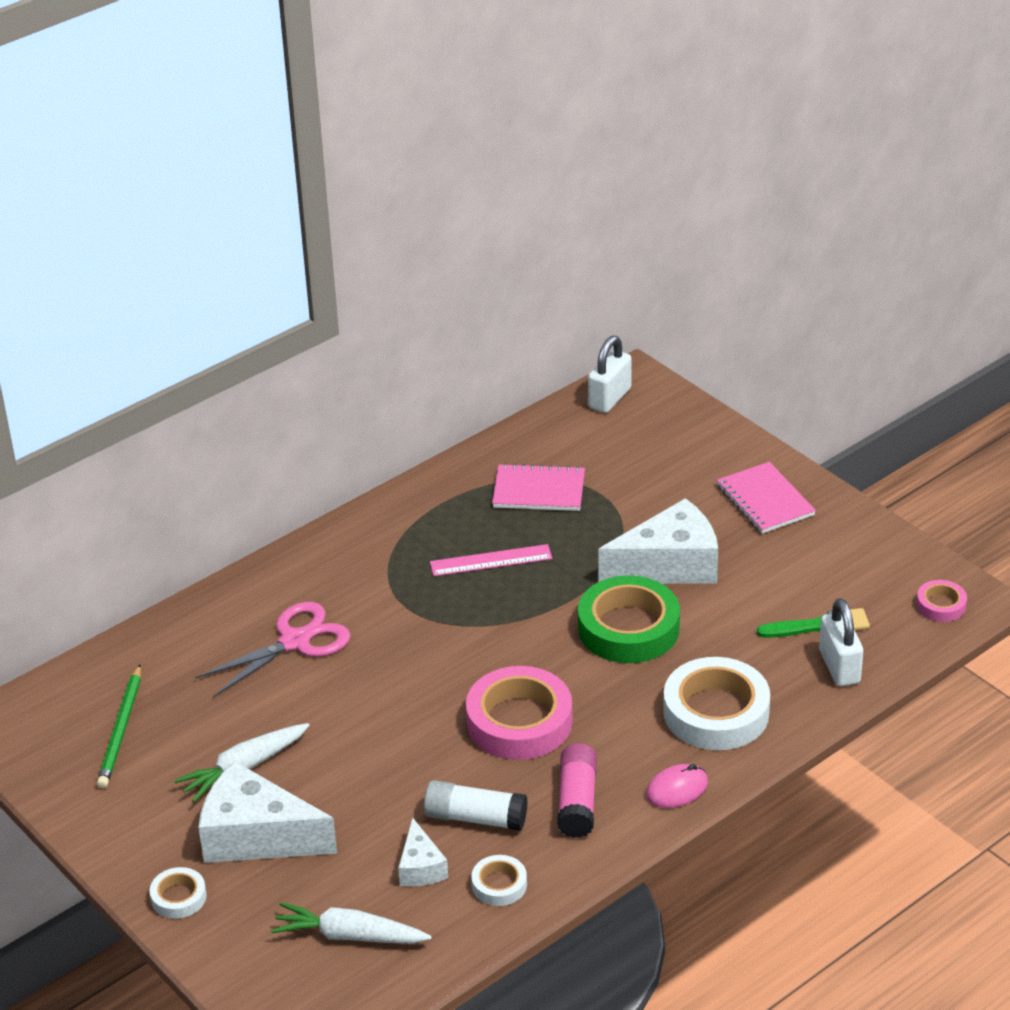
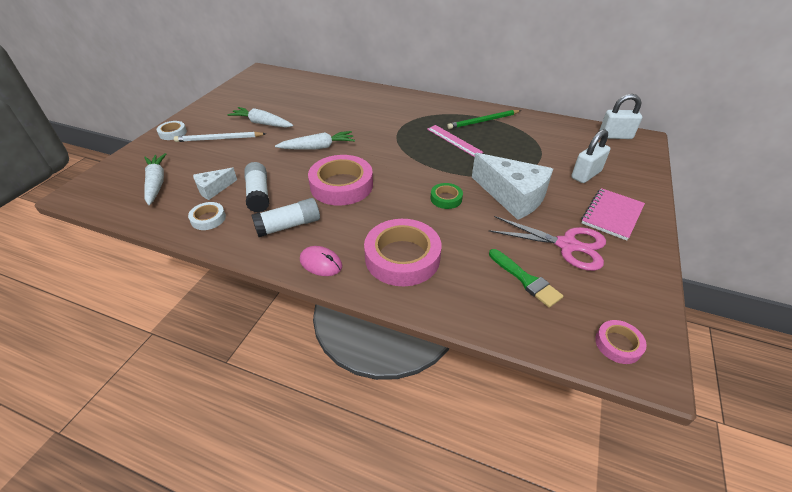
camera: 60 degrees right, 5 degrees up
(121, 730) = (271, 93): green pencil -> green pencil (483, 121)
(256, 836) = (219, 139): white cheese -> white pencil
(295, 641) = (352, 111): pink scissors -> pink scissors (567, 245)
(388, 718) = (318, 147): none -> white carrot
(539, 491) = (519, 138): pink notebook -> none
(577, 802) = (288, 226): pink glue stick -> white glue stick
(628, 628) = (446, 198): green tape -> green tape, size x0.49
(716, 712) = (402, 257): white tape -> pink tape
(839, 667) = (495, 305): white padlock -> white padlock (586, 175)

